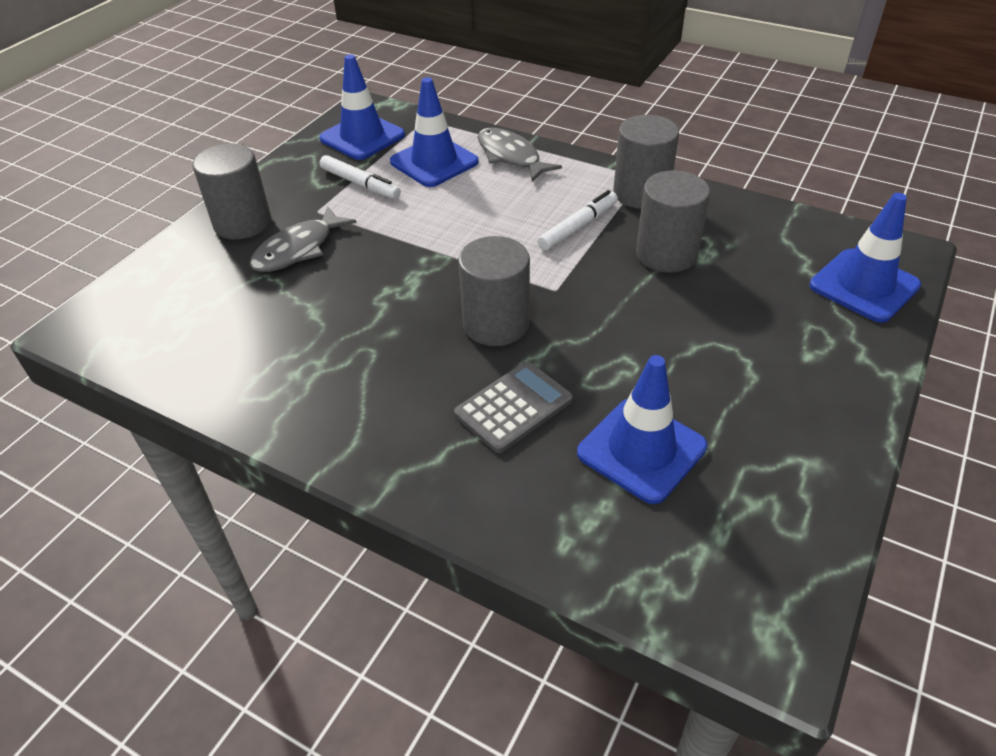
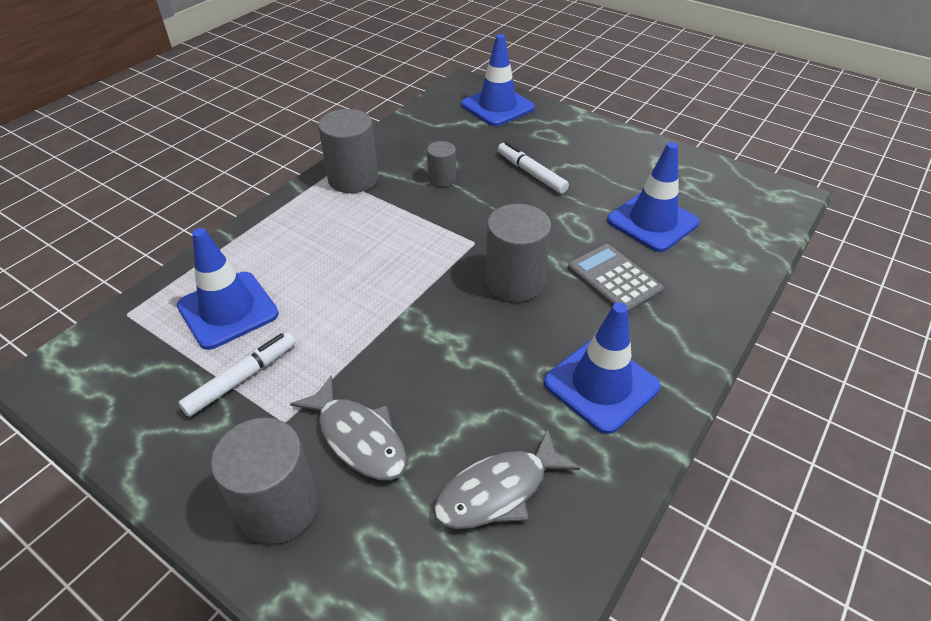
camera: 85 degrees left, 0 degrees up
(362, 137) = (128, 377): blue traffic cone -> blue traffic cone (601, 385)
(511, 156) = (250, 250): grey fish -> grey fish (498, 491)
(578, 227) = (389, 220): white marker -> white marker (531, 173)
(666, 254) = (442, 179): grey cylinder -> grey cylinder, size x0.55

